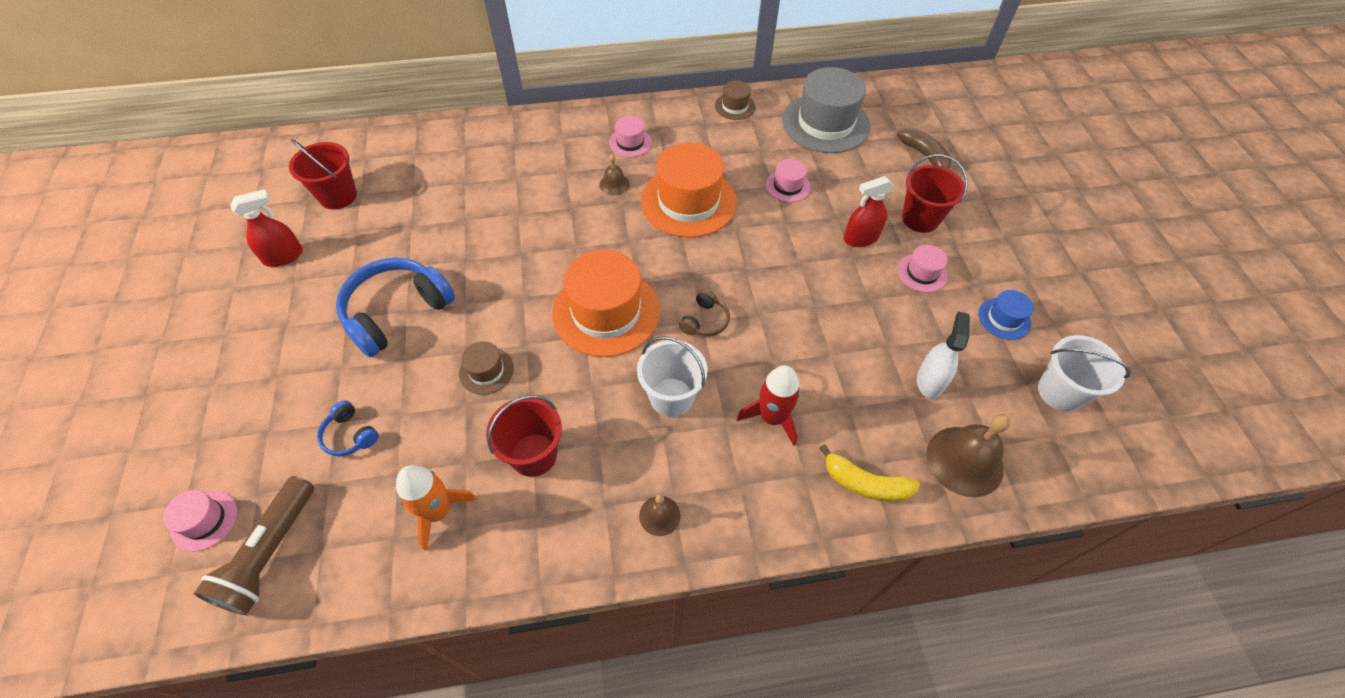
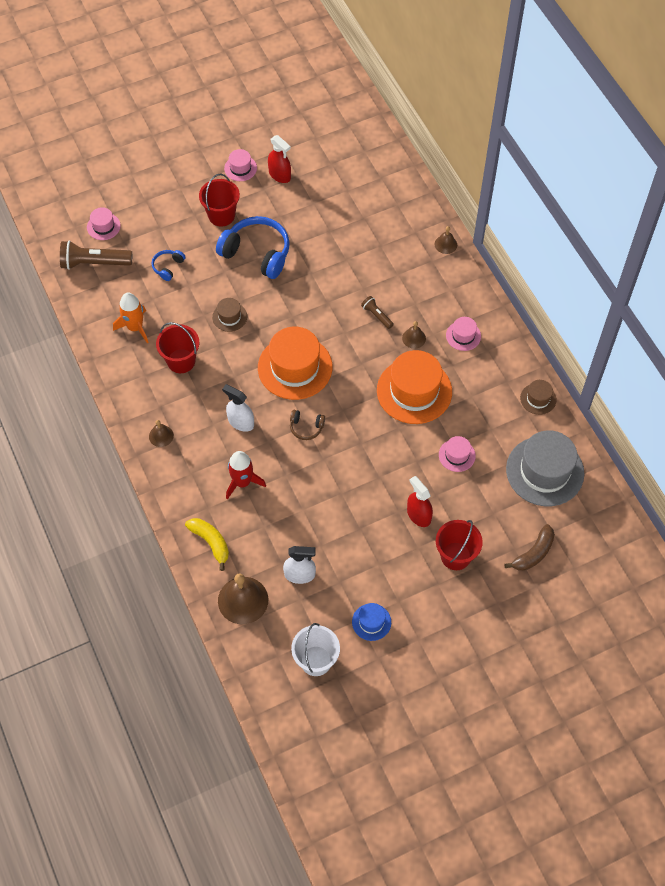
camera: 75 degrees right, 5 degrees up
(338, 196) = (340, 179): red bucket -> red bucket (221, 215)
(498, 127) = (445, 244): none -> brown bell
(565, 210) = (377, 315): none -> brown flashlight
(671, 397) = (241, 422): white bucket -> white spray bottle
(865, 483) = (211, 542): yellow banana -> yellow banana turned 135 degrees clockwise
(922, 273) = (398, 562): pink hat -> pink hat (240, 168)

